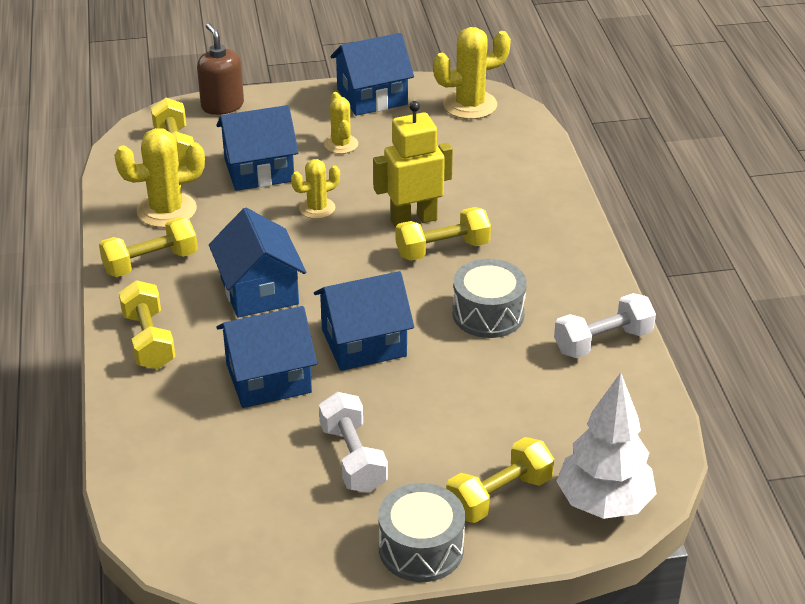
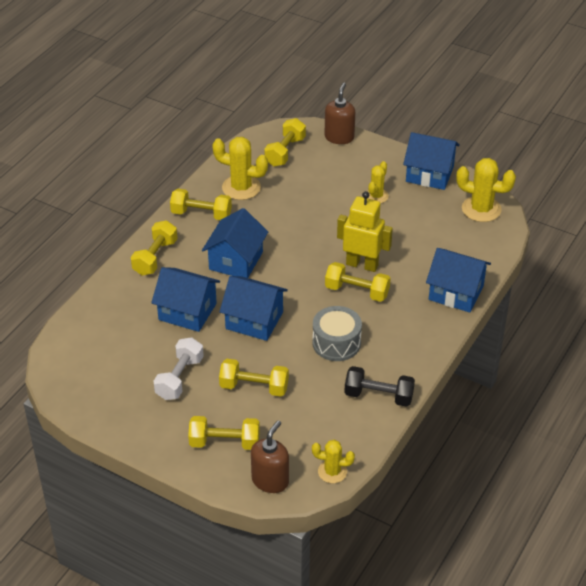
camera: 40 degrees right, 5 degrees up
(259, 170) = (314, 188): blue house -> blue house (456, 292)
(317, 208) = (318, 229): yellow cactus -> yellow cactus (332, 472)
(421, 548) = (158, 443): grey drum -> none
(455, 414) = (254, 387): none -> yellow dumbbell
(603, 341) = (378, 396): white dumbbell -> black dumbbell
(604, 503) = (270, 480): white tree -> brown soap dispenser

